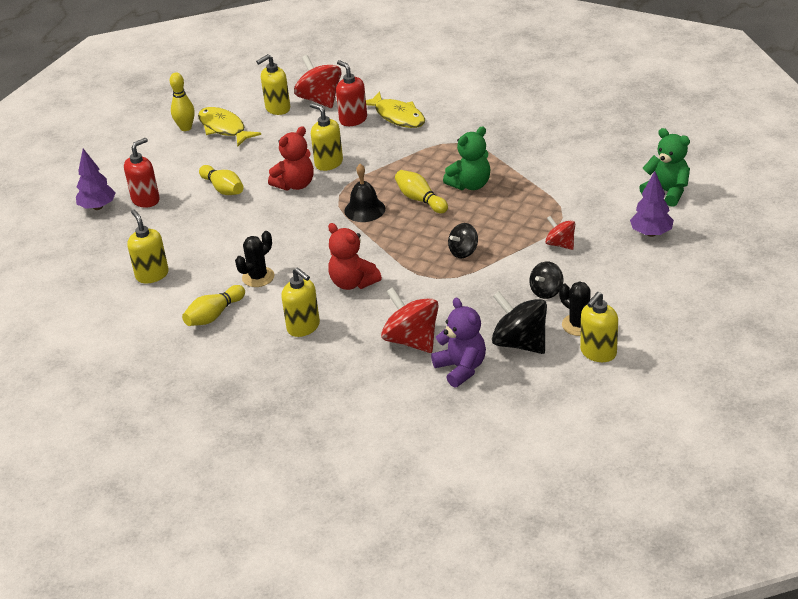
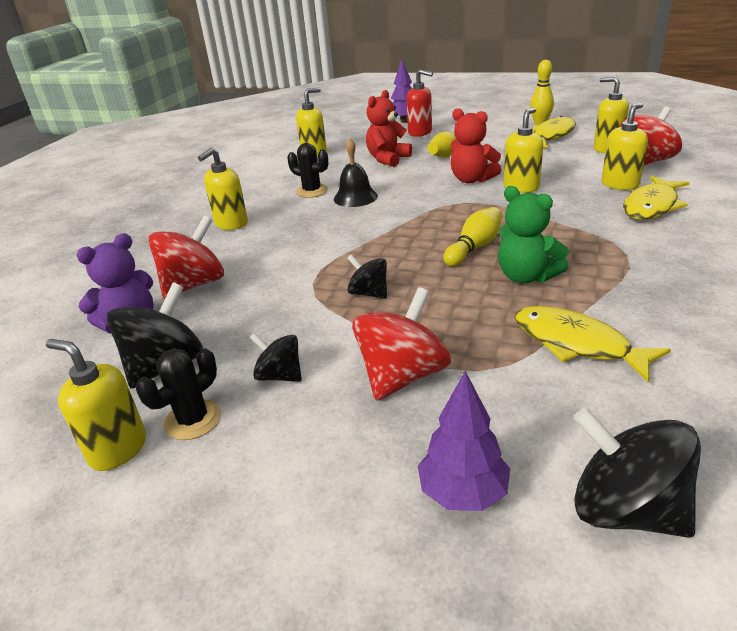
camera: 80 degrees right, 5 degrees down
(214, 315) = (256, 185): yellow bowling pin -> none
(353, 120) = (620, 184): red soap dispenser -> yellow soap dispenser
(353, 283) = (303, 235): red teddy bear -> red teddy bear (388, 159)
(364, 209) = (440, 219): black bell -> black bell (355, 197)
(549, 181) = (577, 344): none -> yellow fish
(560, 244) = (402, 376): red spinning top -> red spinning top, size x1.72
(667, 192) = (626, 509): green teddy bear -> black spinning top

